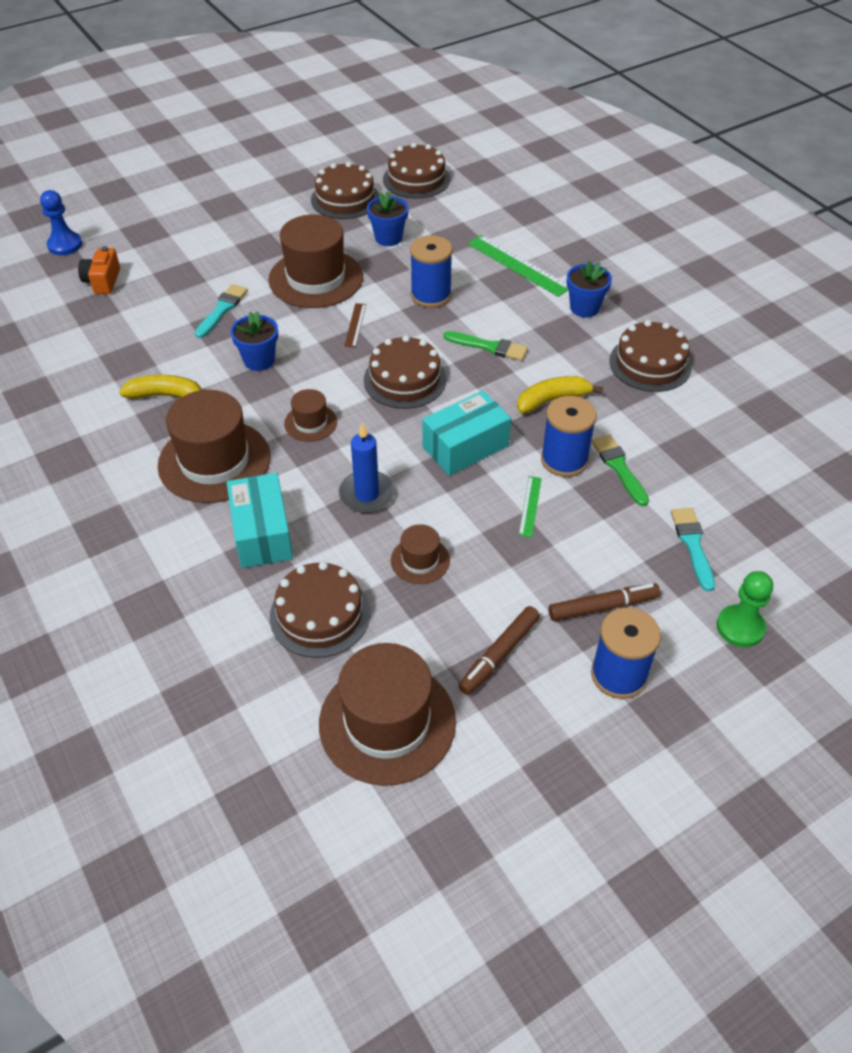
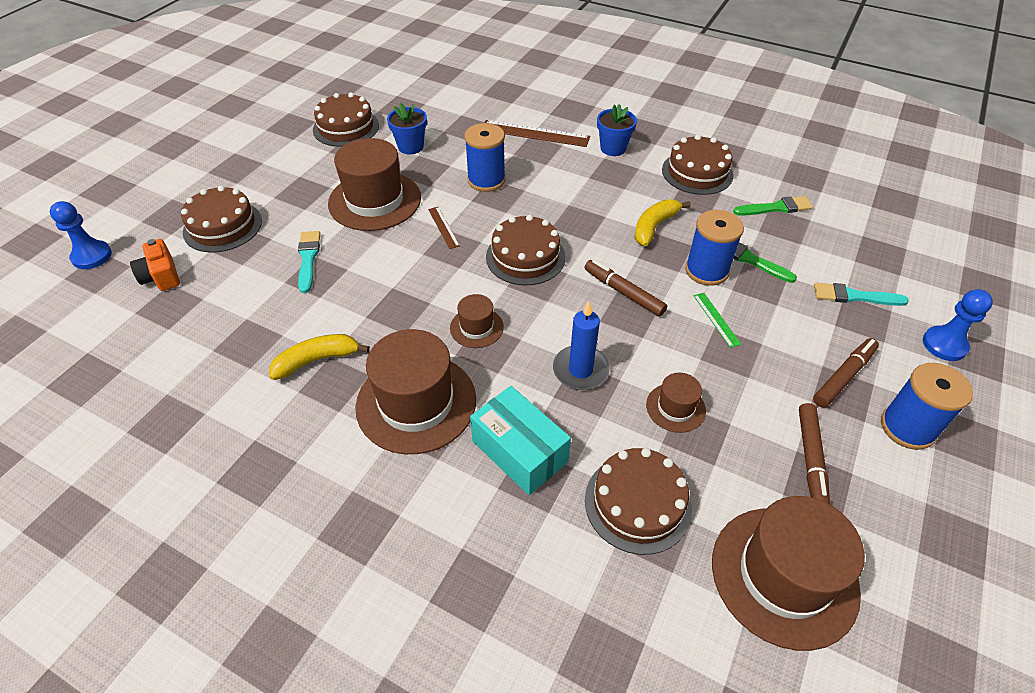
camera: 30 degrees left, 0 degrees up
(259, 360) = (382, 291): blue flower pot -> none
(416, 179) = (394, 94): brown cake -> brown cake (222, 226)
(465, 447) = (623, 292): turquoise box -> brown marker
(489, 347) = (569, 204): green brush -> green brush (775, 208)
(518, 265) = (535, 133): green ruler -> brown ruler
(692, 545) = (854, 296): turquoise brush -> turquoise brush turned 45 degrees counterclockwise
(740, 627) = (944, 345): green pawn -> blue pawn

